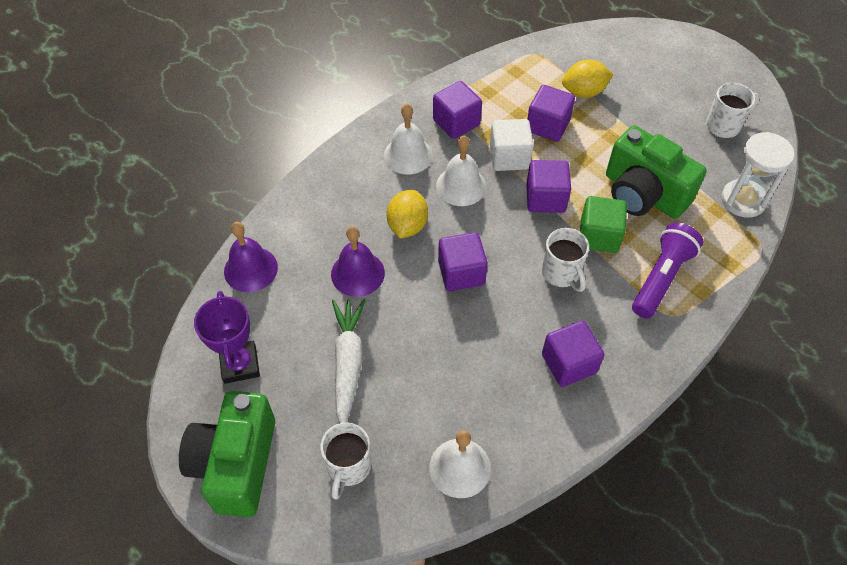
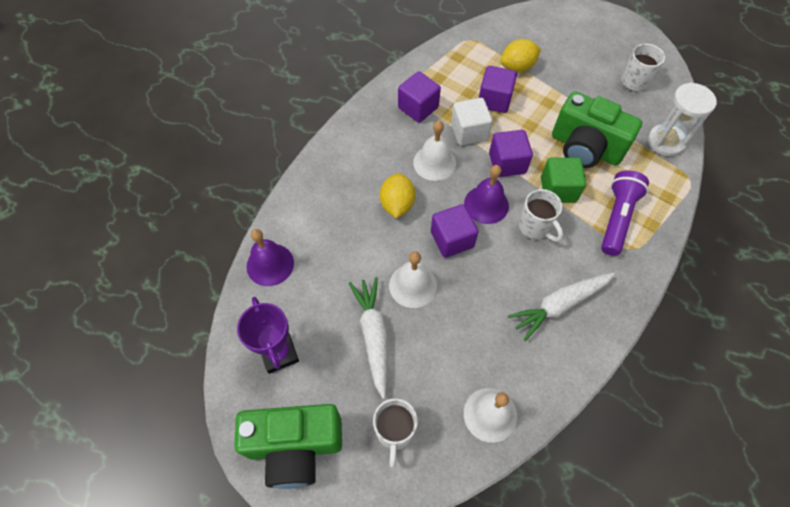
camera: 10 degrees left, 5 degrees up
(236, 464) = (295, 446): green camera -> green camera turned 90 degrees counterclockwise
(357, 273) = (364, 253): purple bell -> purple bell (486, 204)
(408, 155) = (384, 142): white bell -> white bell (413, 285)
(569, 363) = (559, 305): purple cube -> white carrot

